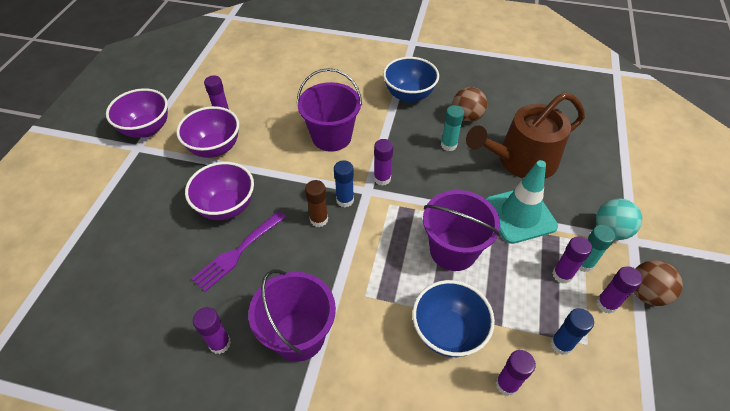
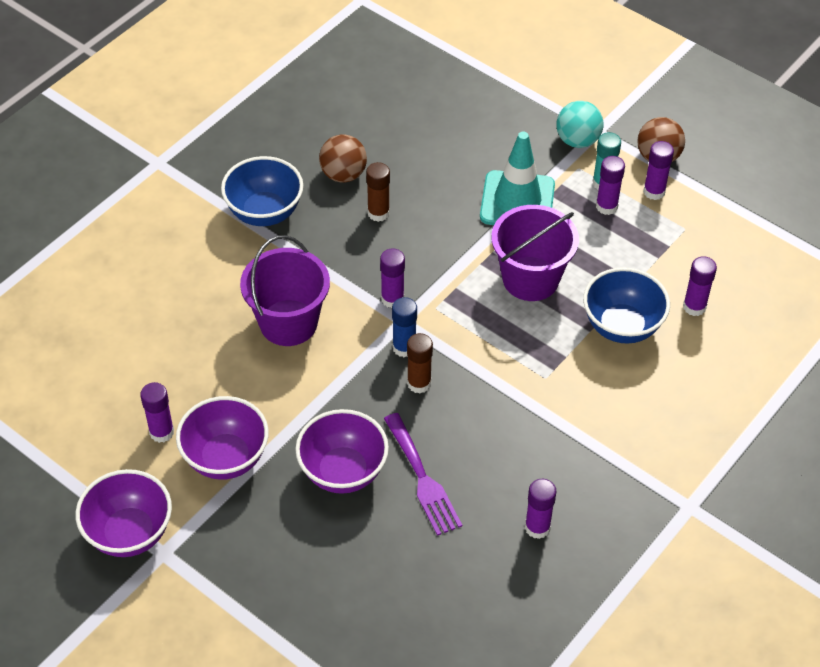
camera: 65 degrees left, 0 degrees up
(299, 335) = (563, 453): purple bucket -> none
(448, 145) = (378, 213): turquoise glue stick -> brown glue stick
(521, 160) = (444, 160): brown watering can -> none
(561, 344) = (676, 247): blue glue stick -> none

